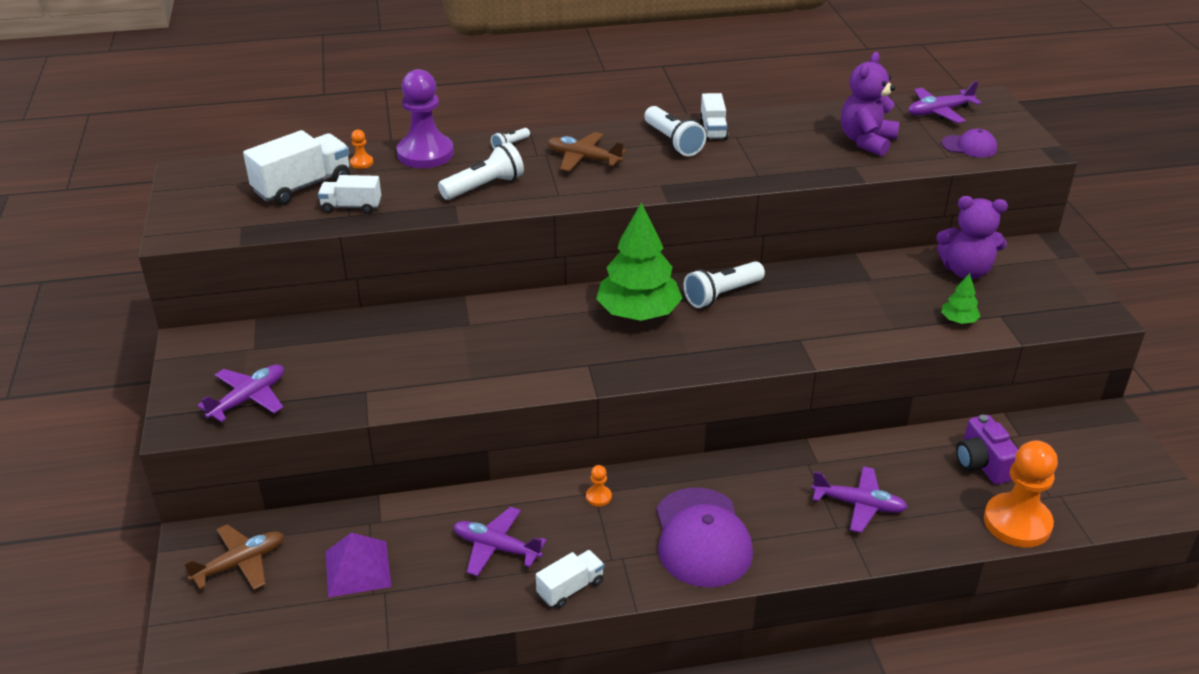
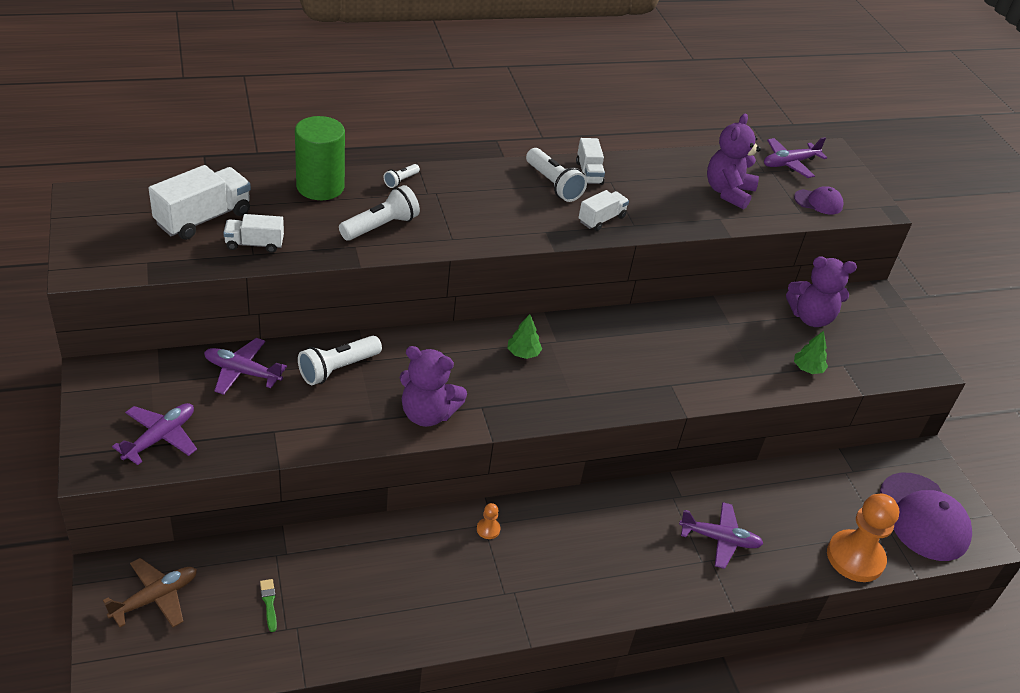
camera: 10 degrees left, 5 degrees up
(357, 568) = (269, 603): purple pyramid -> green brush
(361, 163) = (259, 194): orange pawn -> none
(425, 154) = (320, 187): purple pawn -> green cylinder
(496, 547) = (398, 581): purple plane -> purple plane (242, 372)
(529, 372) = (427, 414): none -> purple teddy bear
(570, 588) = (469, 623): white truck -> white truck (601, 219)
(583, 159) = (472, 199): brown plane -> none
(638, 313) = (523, 353): green tree -> green tree, size x0.45
(702, 538) = (584, 572): purple cap -> purple cap (923, 517)
(722, 295) = (598, 335): white flashlight -> white flashlight (338, 369)
(982, 464) = (823, 499): purple camera -> none

